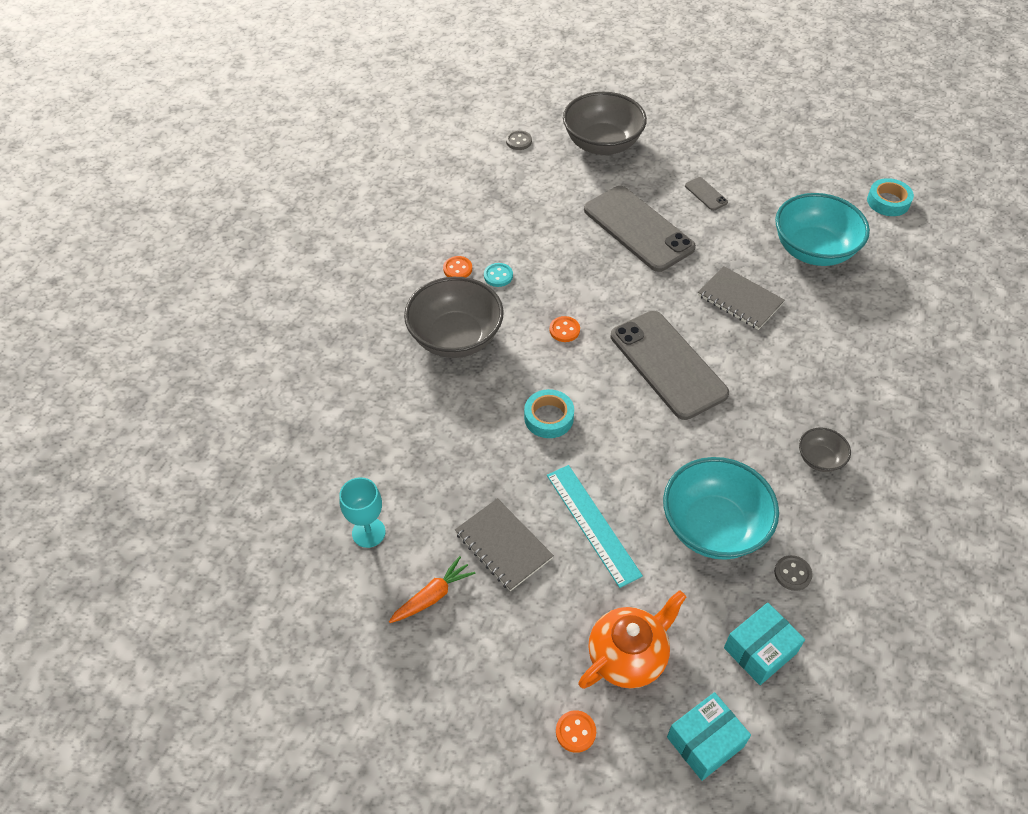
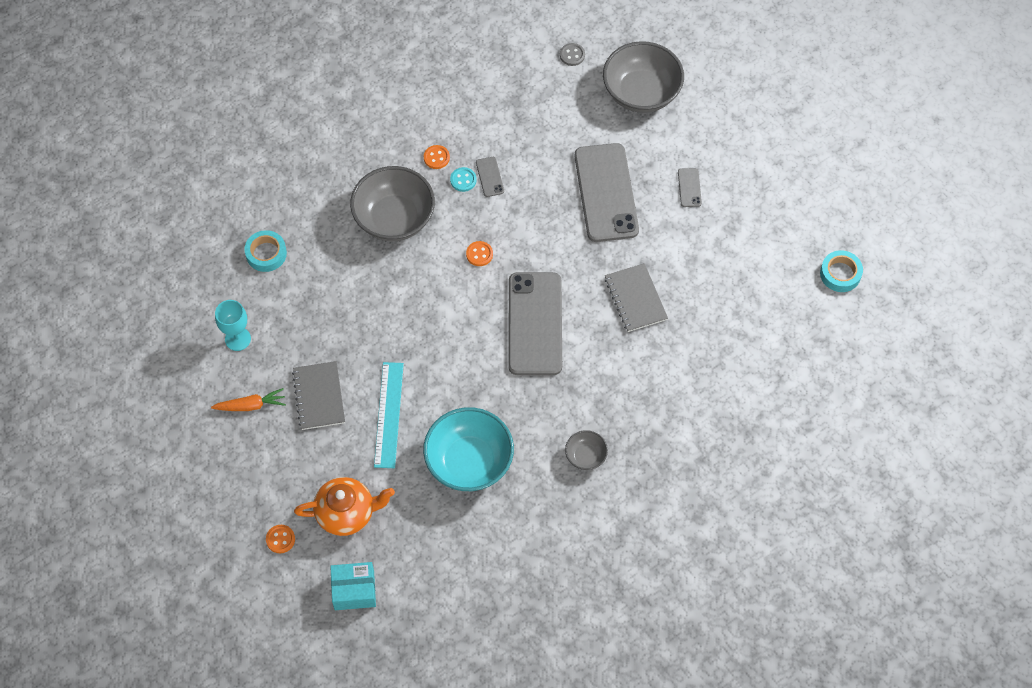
camera: 30 degrees right, 10 degrees up
(521, 262) = (489, 177): none -> grey phone
(548, 417) = (416, 319): turquoise tape -> turquoise tape (266, 254)
(760, 650) = (433, 558): turquoise box -> none
(792, 574) = (496, 522): grey button -> none
(813, 250) = (734, 286): turquoise bowl -> none

